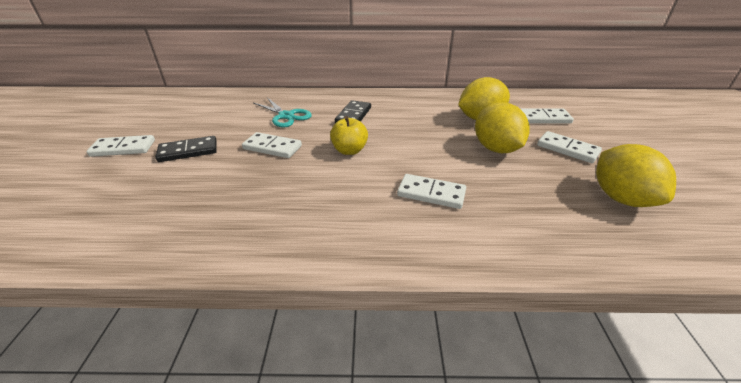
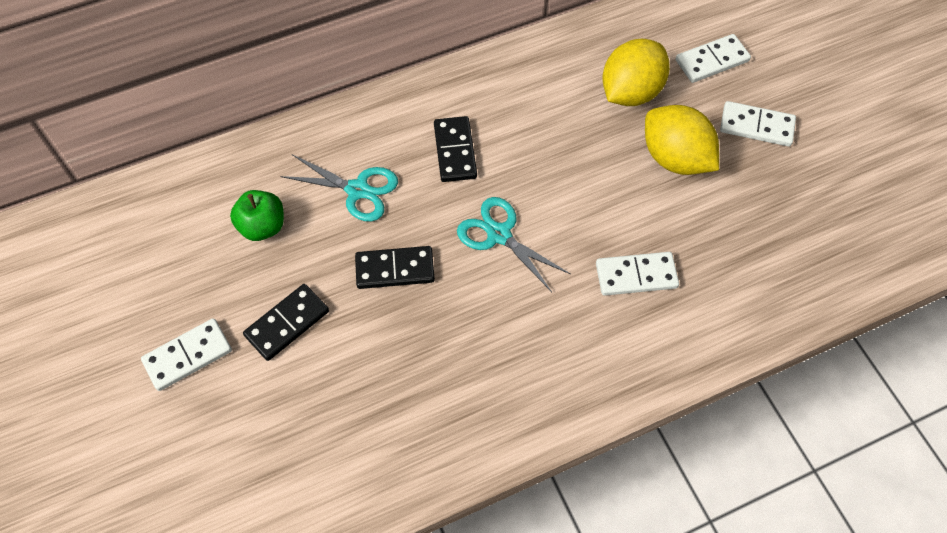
camera: 25 degrees left, 25 degrees up
(223, 116) = (262, 226): none -> green apple
(272, 147) = (395, 269): white domino -> black domino
(349, 150) = (499, 234): yellow apple -> turquoise scissors
(620, 198) = (828, 201): yellow lemon -> none

